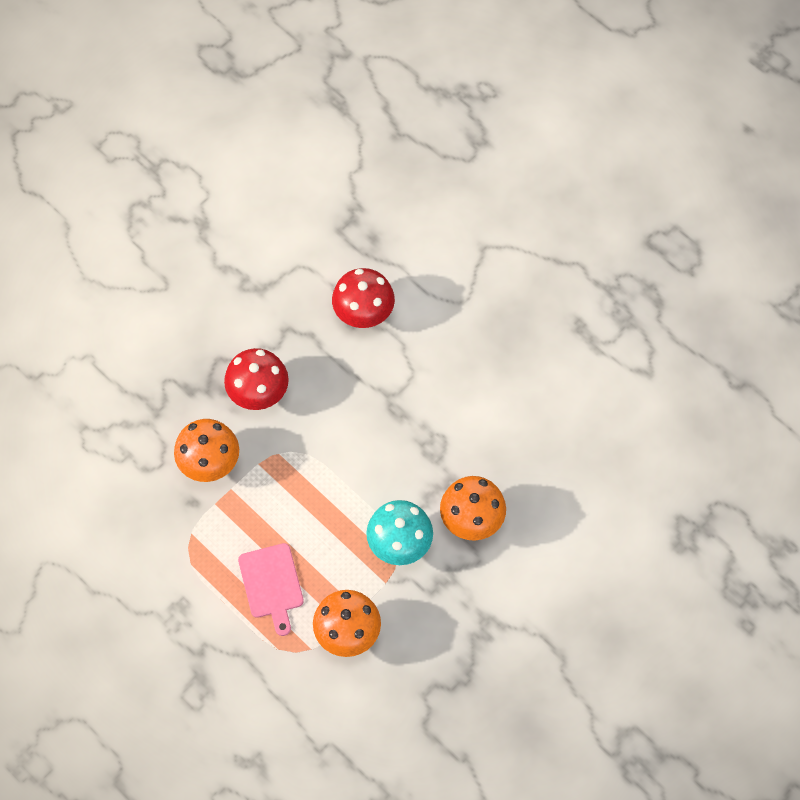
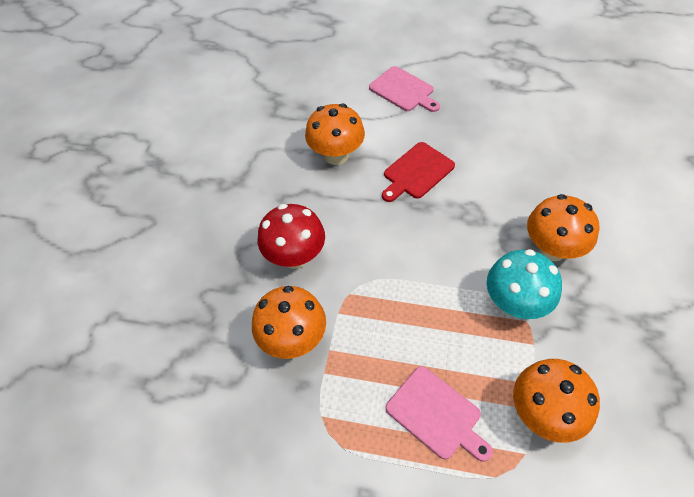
camera: 30 degrees left, 10 degrees down
(363, 314) = (336, 155): red mushroom -> orange mushroom
(420, 376) = (416, 172): none -> red cutting board
(482, 278) = (403, 90): none -> pink cutting board

